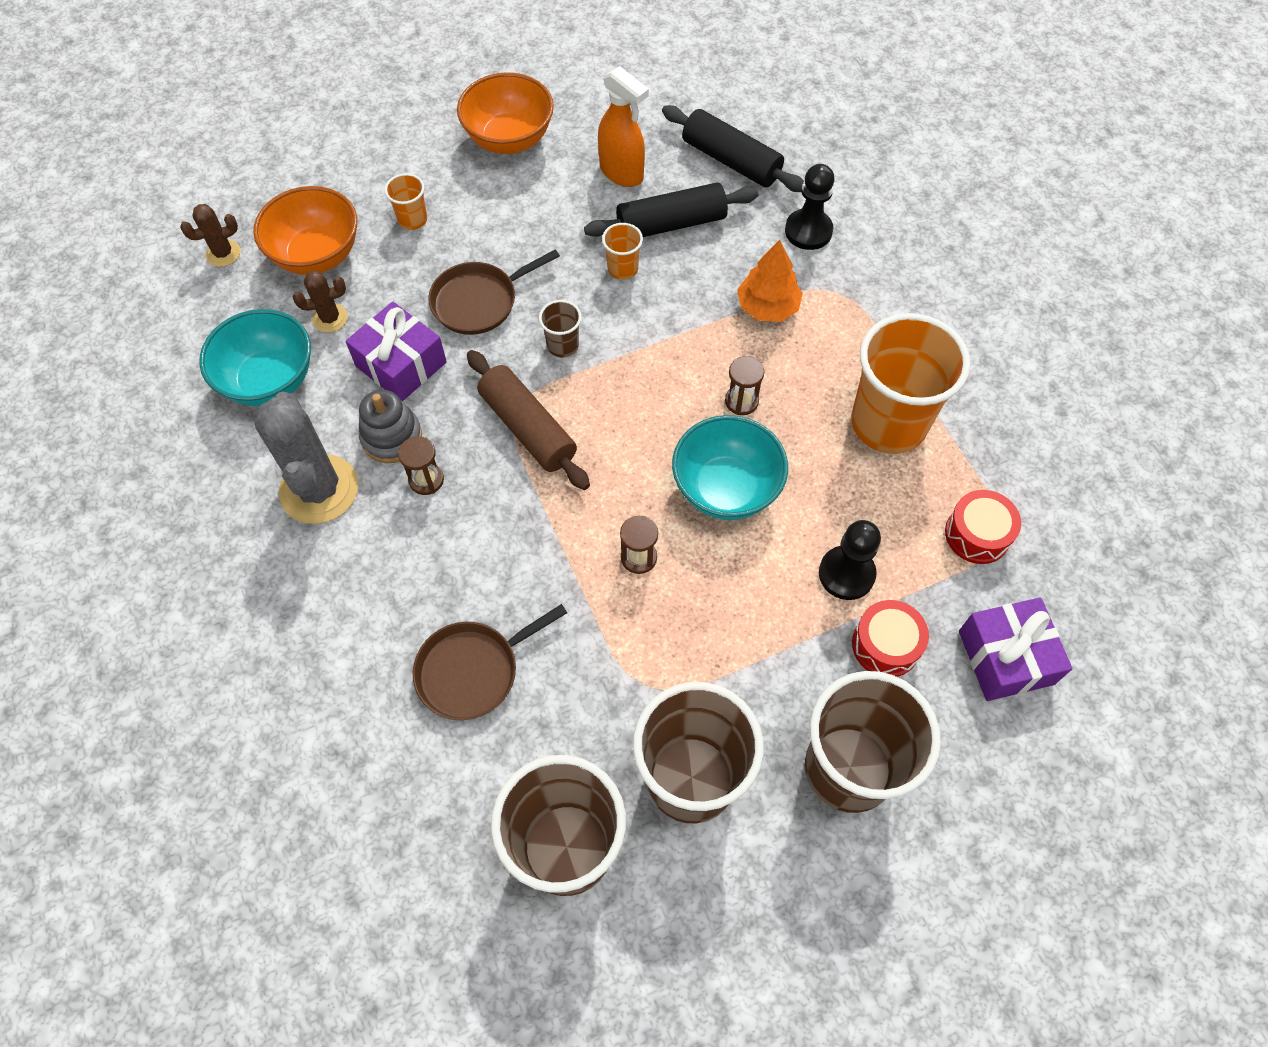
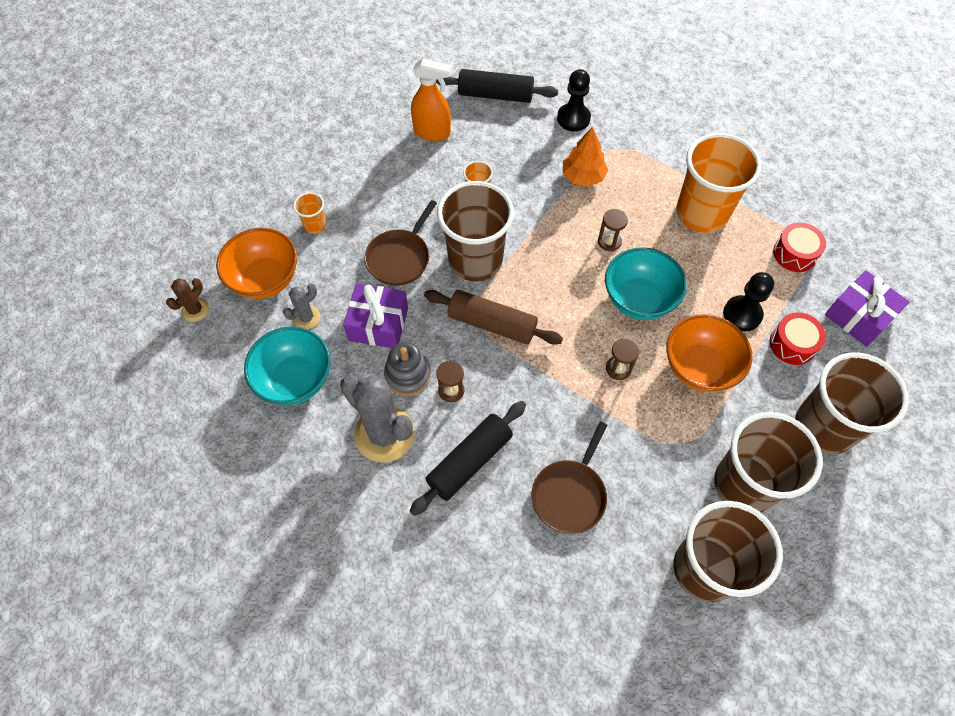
camera: 30 degrees left, 0 degrees up
(330, 318) = (306, 317): brown cactus -> grey cactus
(509, 139) = (342, 142): orange bowl -> orange bowl (699, 367)
(563, 345) = (475, 260): brown cup -> brown cup, size x2.33
(671, 224) = (487, 151): black rolling pin -> black rolling pin (469, 461)

